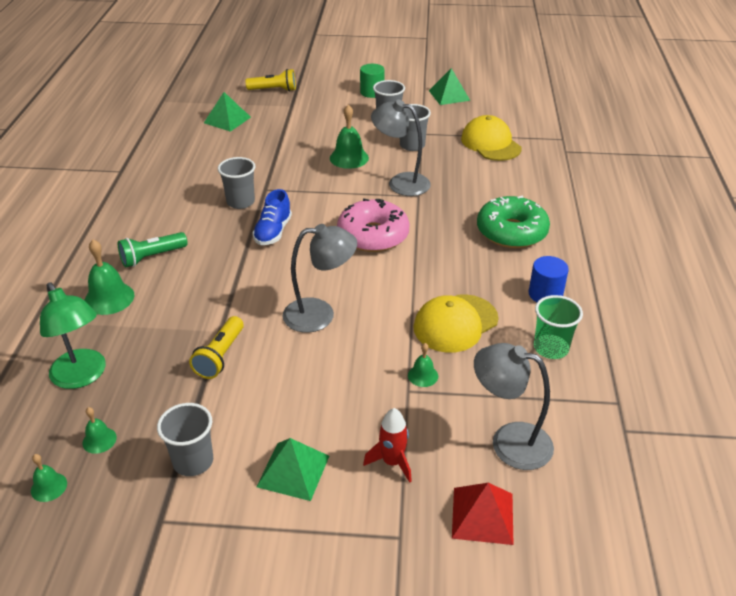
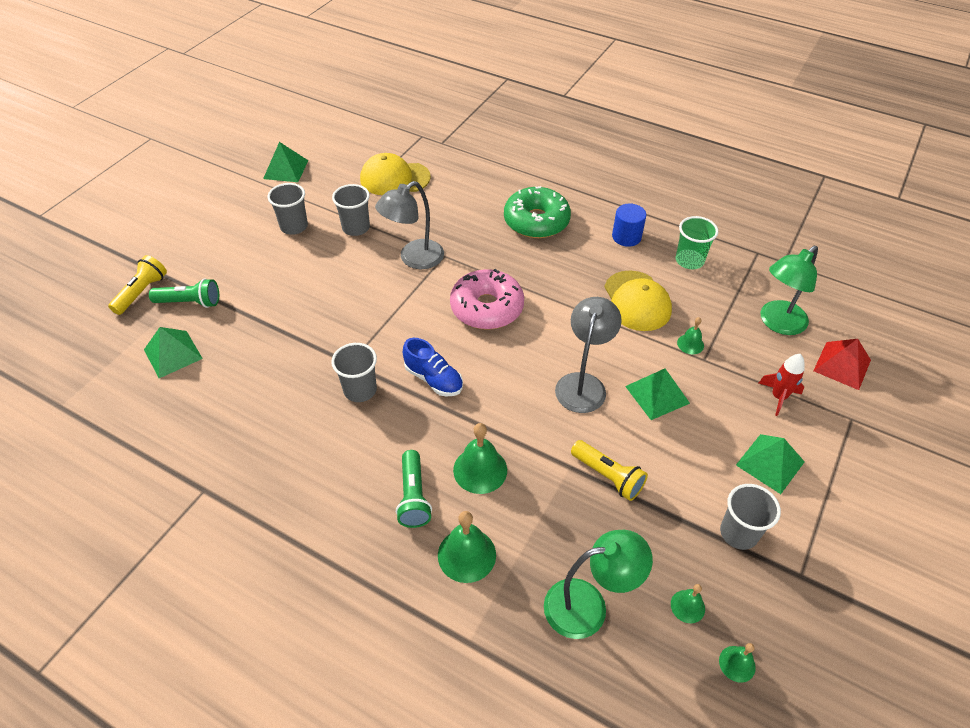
camera: 65 degrees left, 10 degrees up
(278, 109) = (190, 302): none -> green flashlight
(337, 366) = (657, 394): none -> green pyramid
(349, 158) = (342, 279): green bell -> green bell (480, 470)
(372, 92) = (227, 218): green cylinder -> none
(509, 442) = (777, 323): grey lamp -> green lamp

